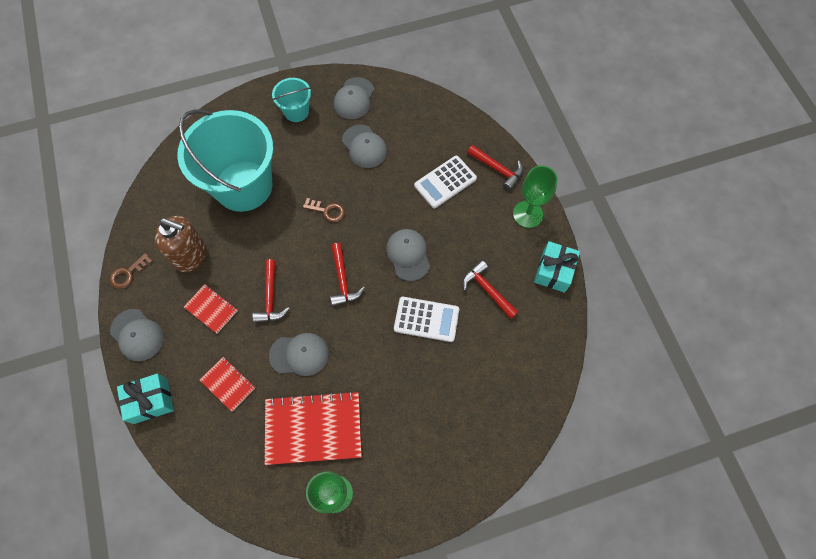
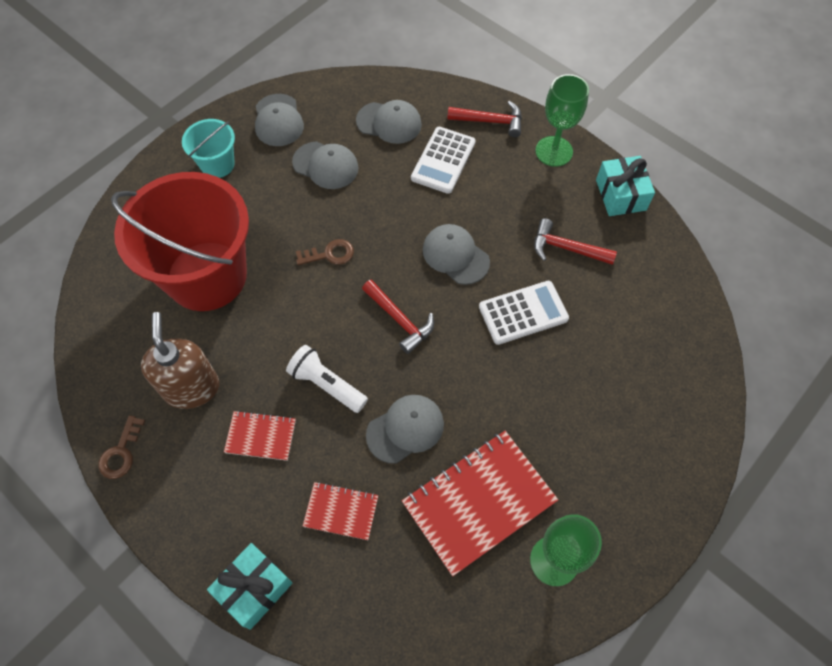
camera: 30 degrees left, 5 degrees down
(137, 335) = (182, 519): grey cap -> grey cap (389, 123)
(191, 255) = (191, 388): brown soap dispenser -> brown soap dispenser turned 90 degrees counterclockwise
(243, 186) = (207, 276): turquoise bucket -> red bucket
(270, 298) = (326, 384): red hammer -> white flashlight

